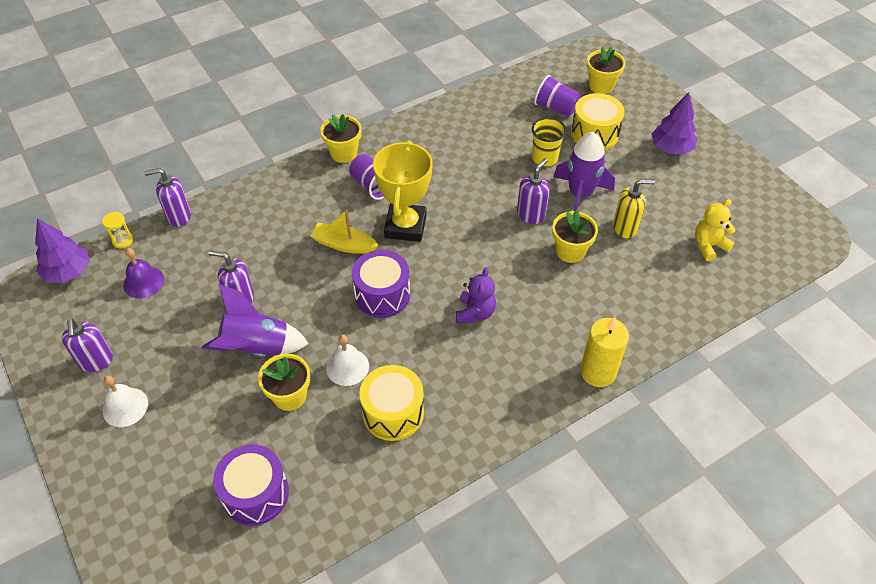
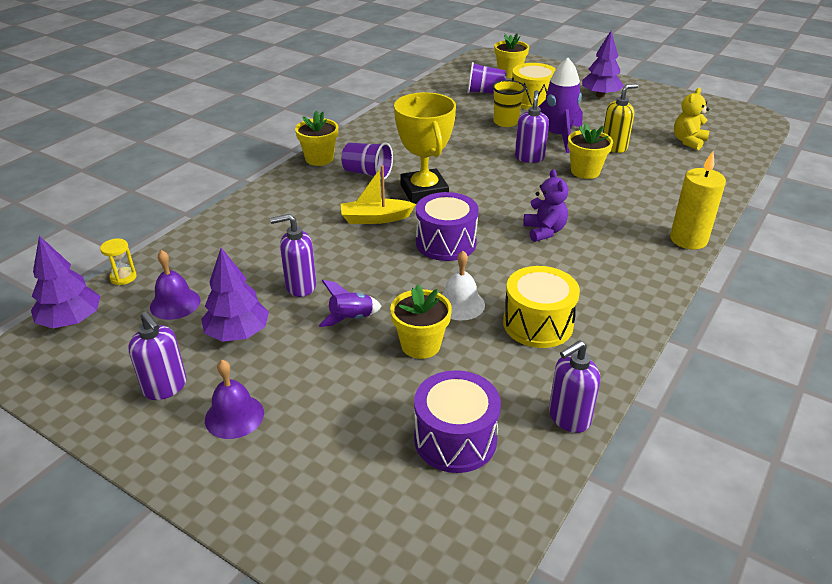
camera: 25 degrees left, 15 degrees down
(125, 407) = (234, 416): white bell -> purple bell
(169, 330) = (238, 333): none -> purple tree
(178, 216) = (177, 242): purple soap dispenser -> purple soap dispenser (568, 418)
(257, 348) = (351, 318): purple rocket -> purple rocket, size x0.54

